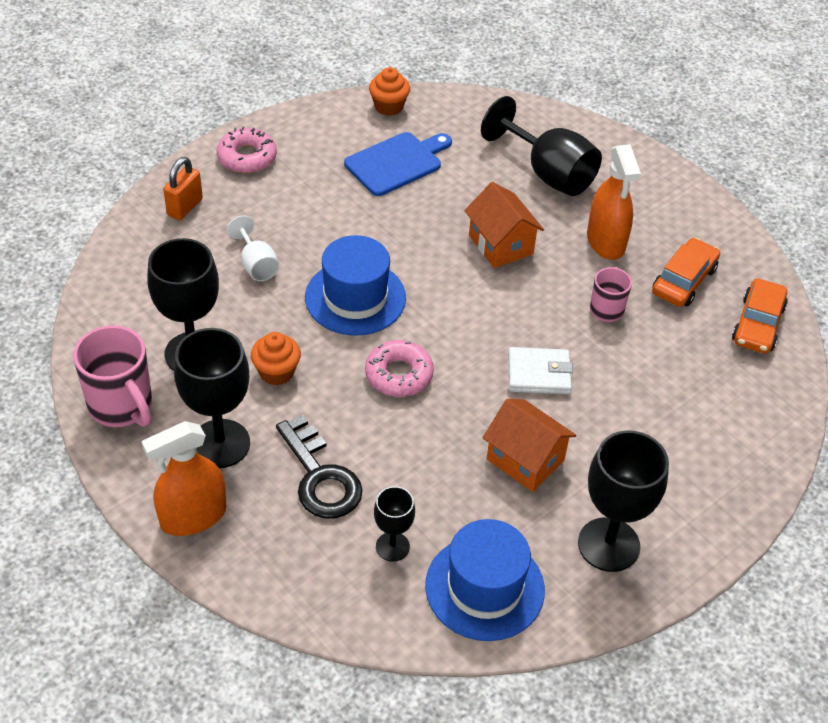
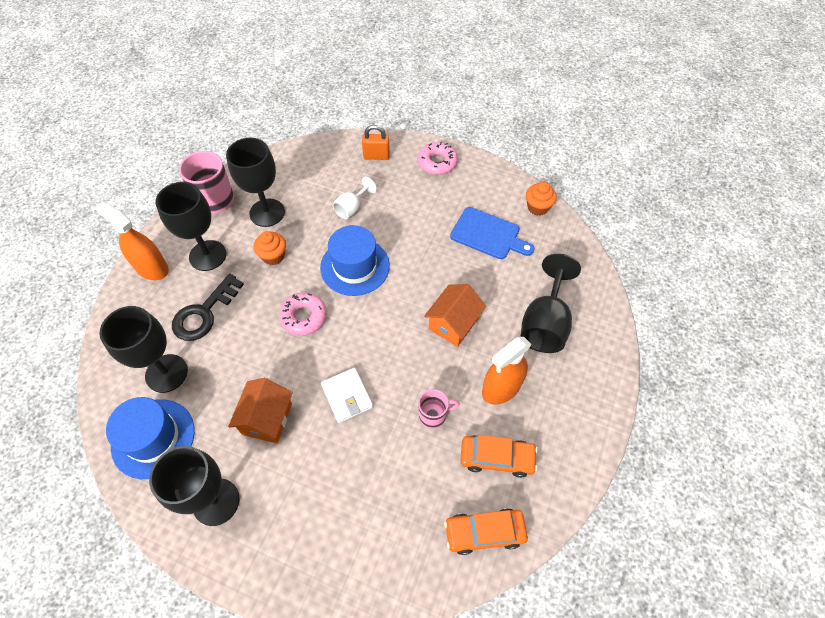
camera: 65 degrees right, 10 degrees up
(392, 546) = (166, 373): black goblet -> black goblet, size x1.84

